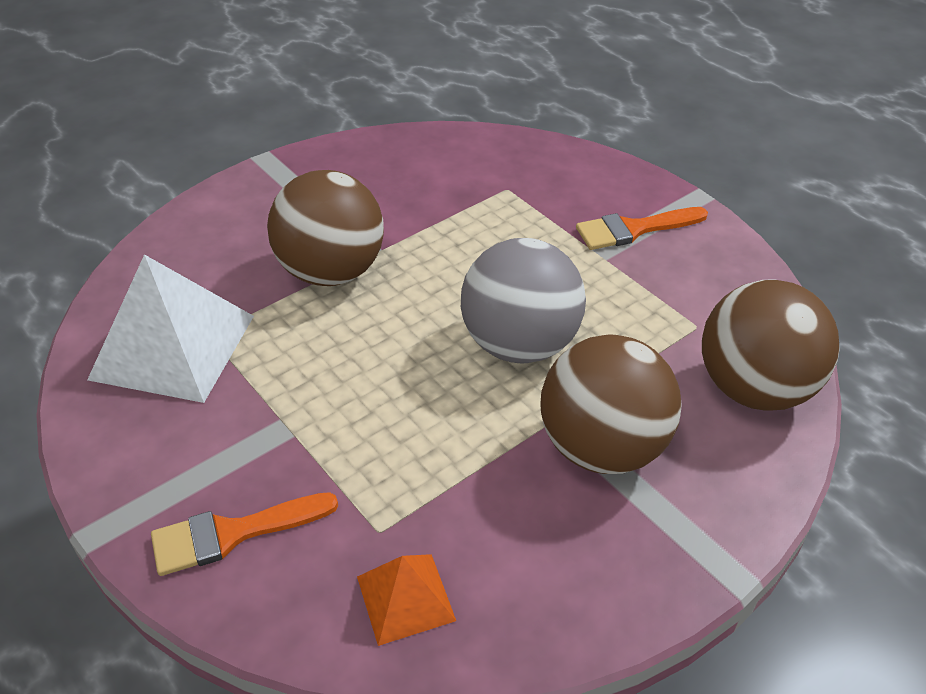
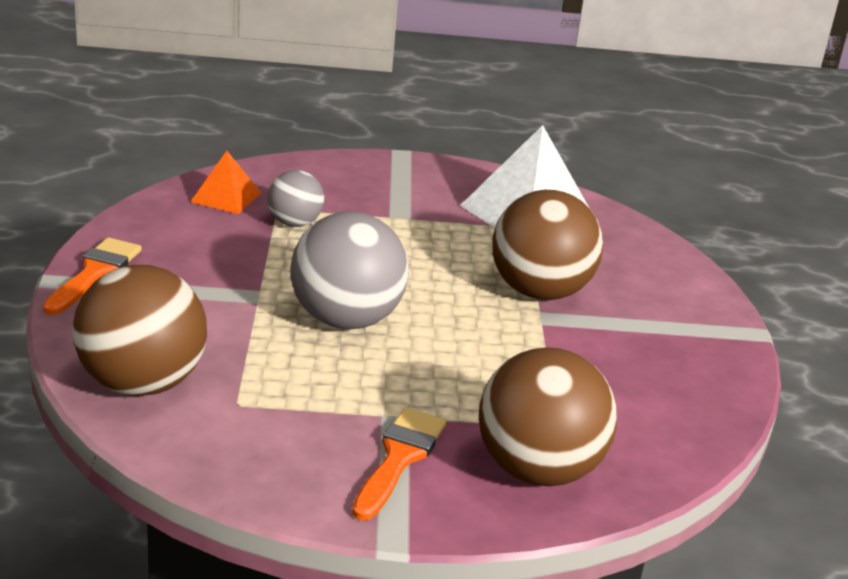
camera: 125 degrees right, 15 degrees down
(232, 534) = (344, 178): orange brush -> orange brush (95, 273)
(395, 493) = (294, 223): none -> grey ball
(602, 447) = (209, 296): brown ball -> brown ball (538, 470)

